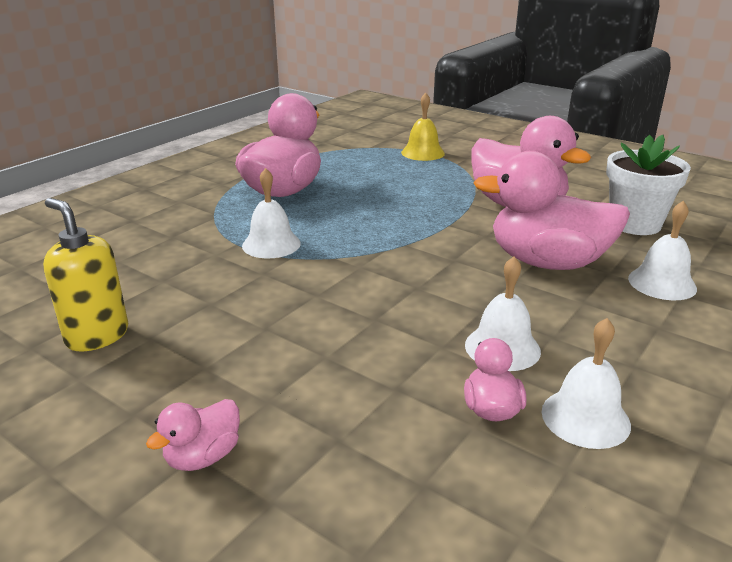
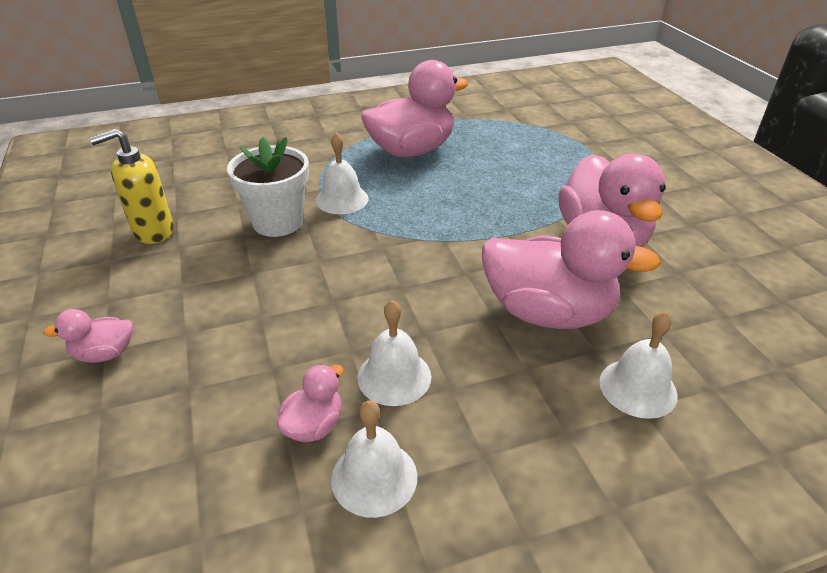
camera: 35 degrees right, 10 degrees up
(97, 336) = (153, 231): yellow soap dispenser -> yellow soap dispenser turned 105 degrees counterclockwise
(423, 153) = (583, 147): yellow bell -> none
(547, 262) = (548, 312): pink duck -> pink duck turned 150 degrees clockwise
(634, 224) = (705, 308): white flower pot -> white flower pot (278, 222)

